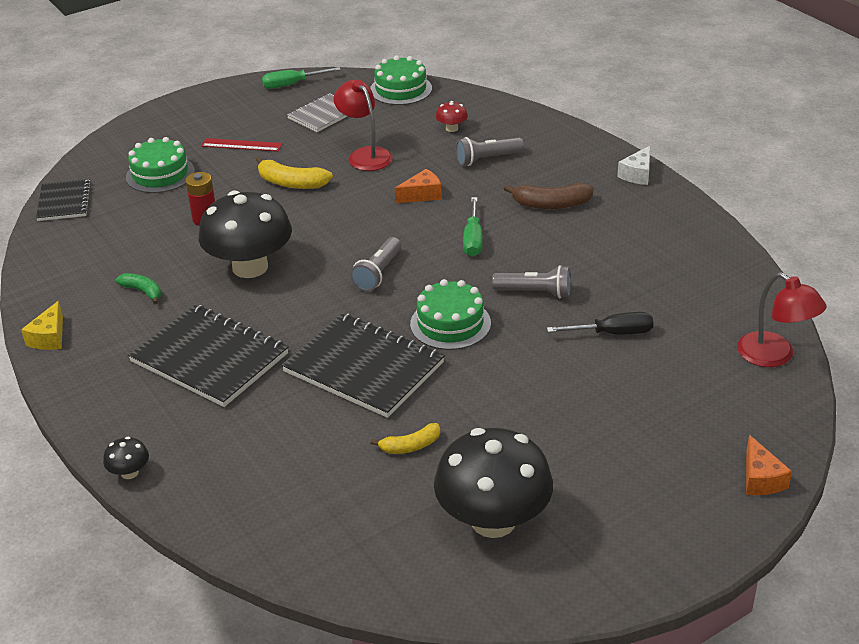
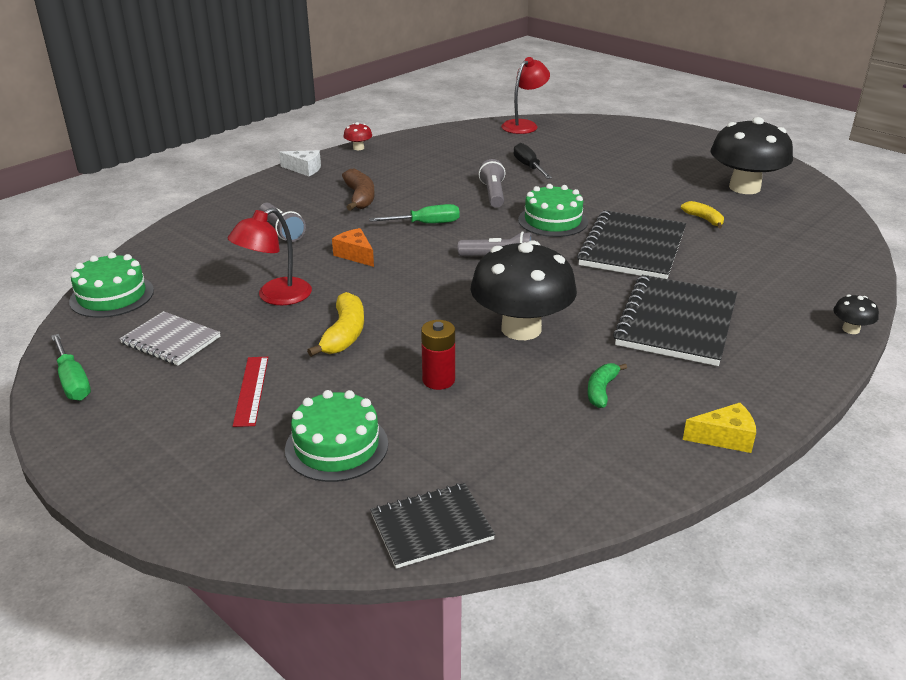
camera: 105 degrees left, 5 degrees down
(452, 128) = (216, 255): red mushroom -> red mushroom (358, 148)
(760, 479) = (639, 127): orange cheese -> none

